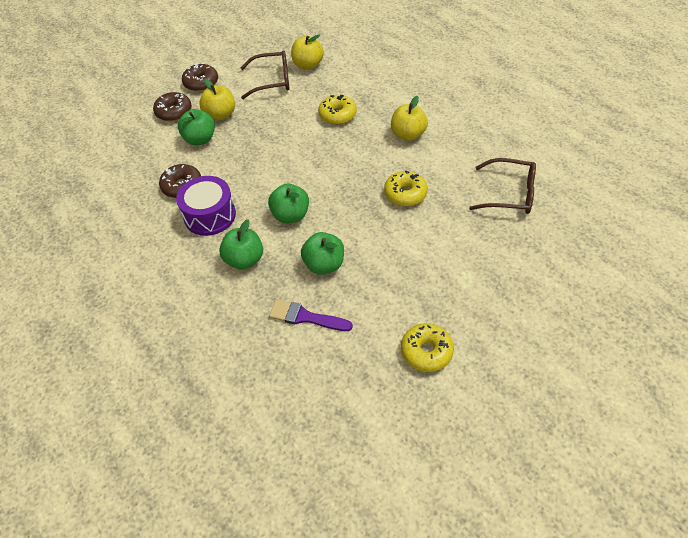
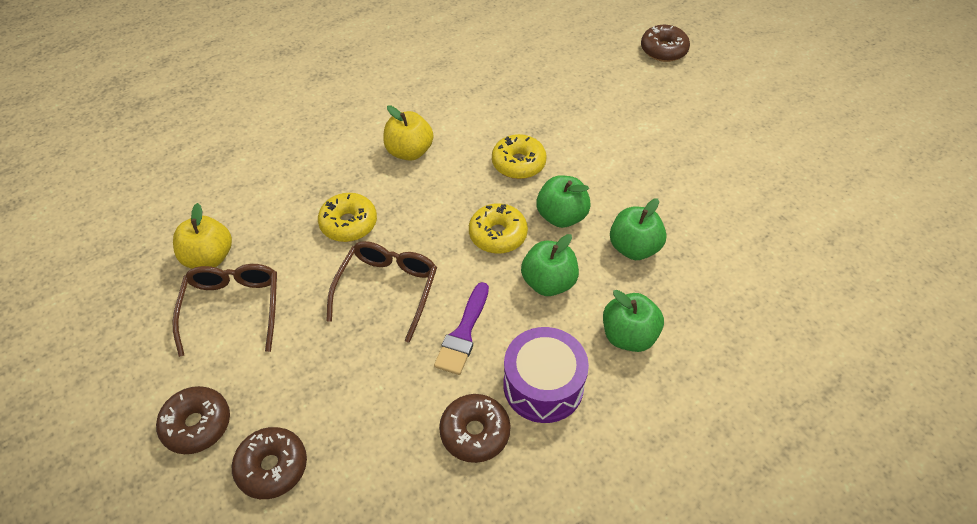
camera: 90 degrees left, 0 degrees up
(200, 139) = (362, 414): green apple -> green apple (561, 216)
(220, 115) = (303, 385): yellow apple -> none
(305, 317) = (715, 268): purple brush -> purple brush (463, 333)
(426, 351) = (745, 166): yellow donut -> yellow donut (498, 235)
(510, 194) = (527, 78): brown glasses -> brown glasses (387, 289)
(584, 295) = (663, 50): none -> brown donut

